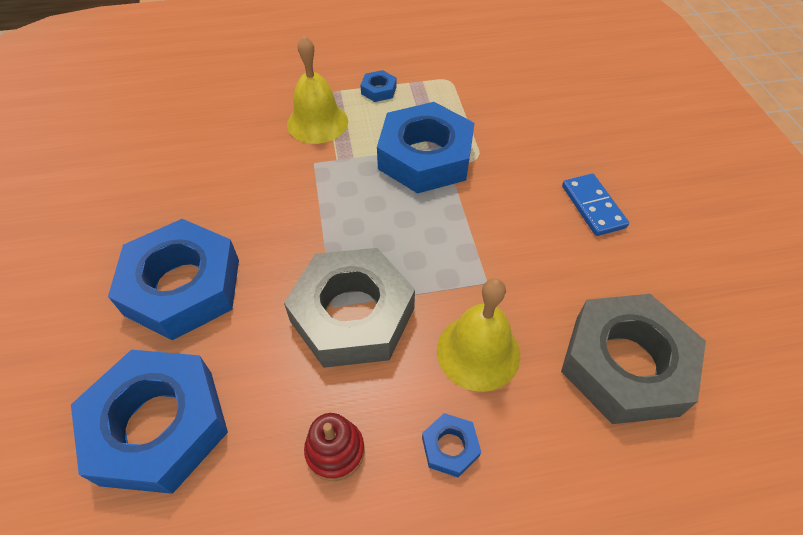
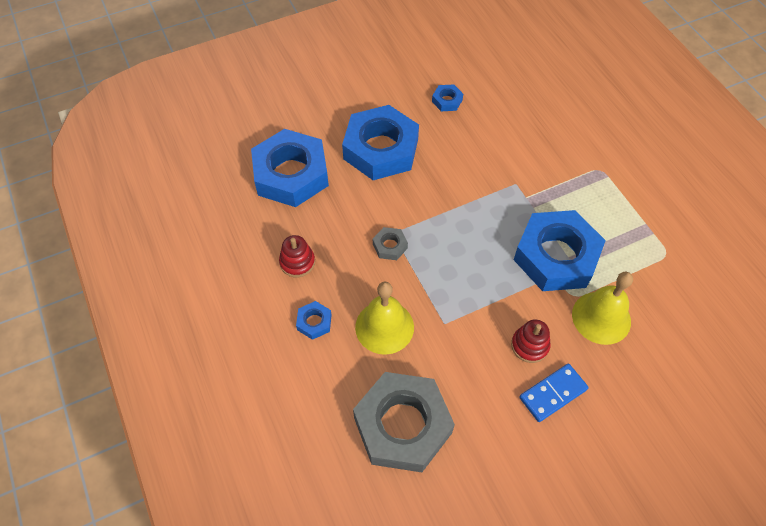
camera: 75 degrees right, 5 degrees up
(317, 122) = (560, 172): yellow bell -> yellow bell (601, 317)
(352, 315) = (390, 246): grey nut -> grey nut, size x0.41
(378, 90) = (622, 203): blue nut -> blue nut (447, 101)
(532, 209) = (529, 345): none -> red stacking toy

